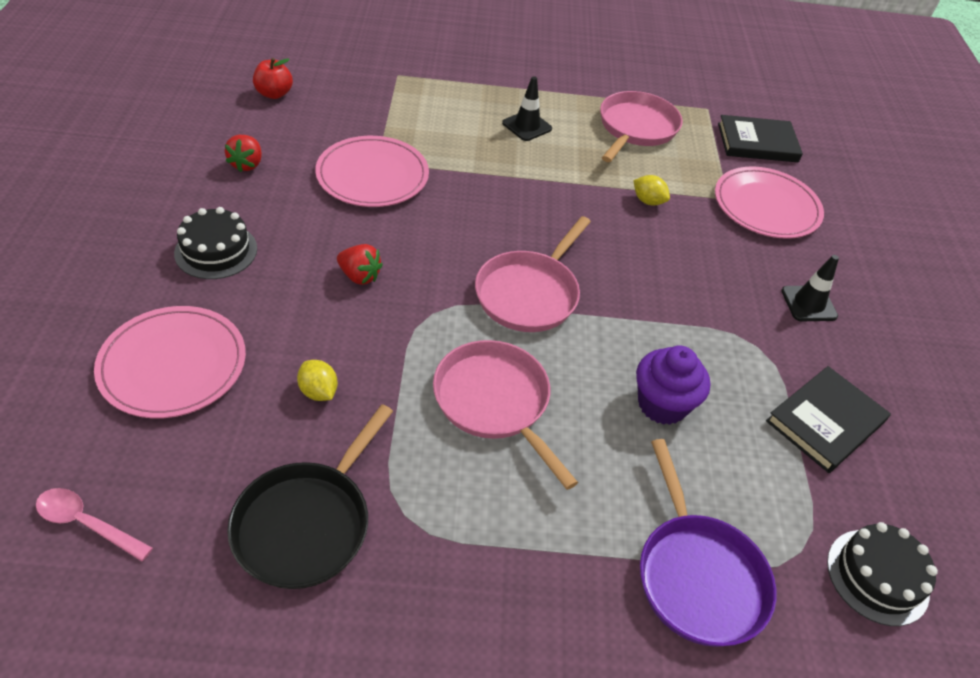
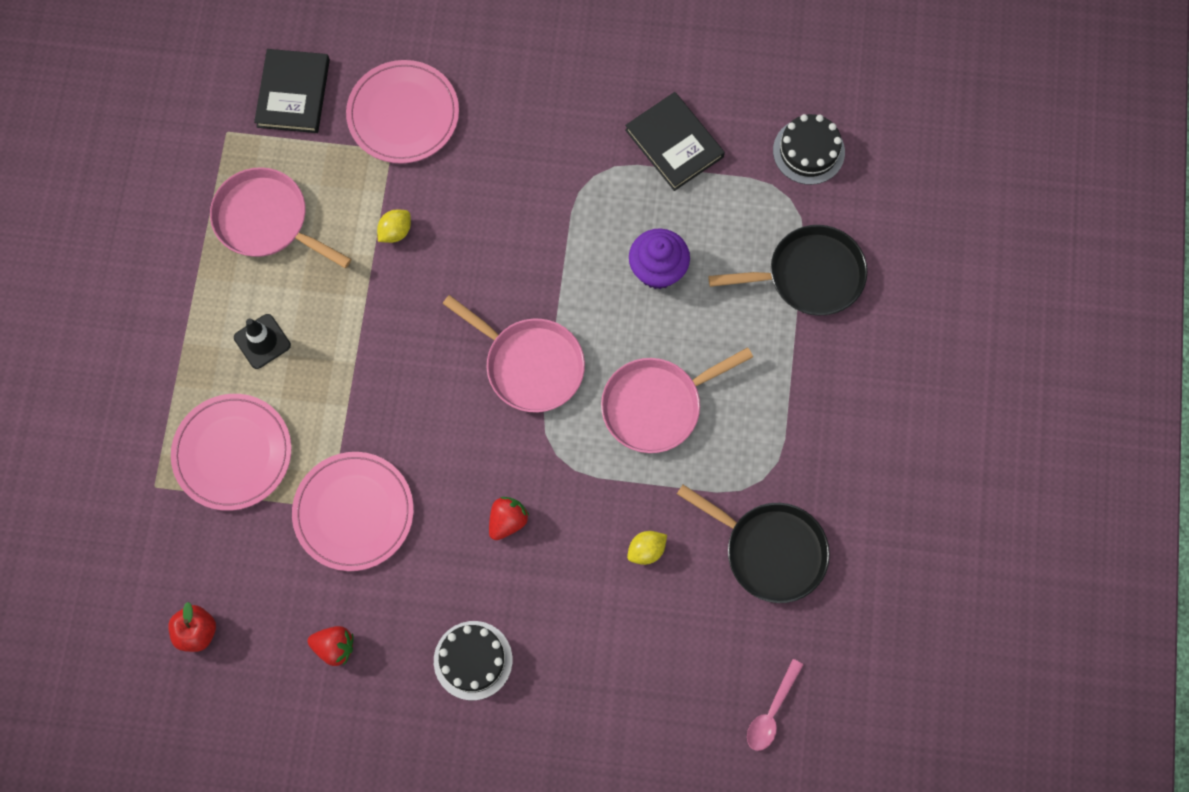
camera: 80 degrees left, 25 degrees up
(173, 365) = (618, 676): pink plate -> pink plate (232, 453)
(697, 576) = (809, 275): purple pan -> black pan
(808, 304) = (541, 115): black traffic cone -> none

